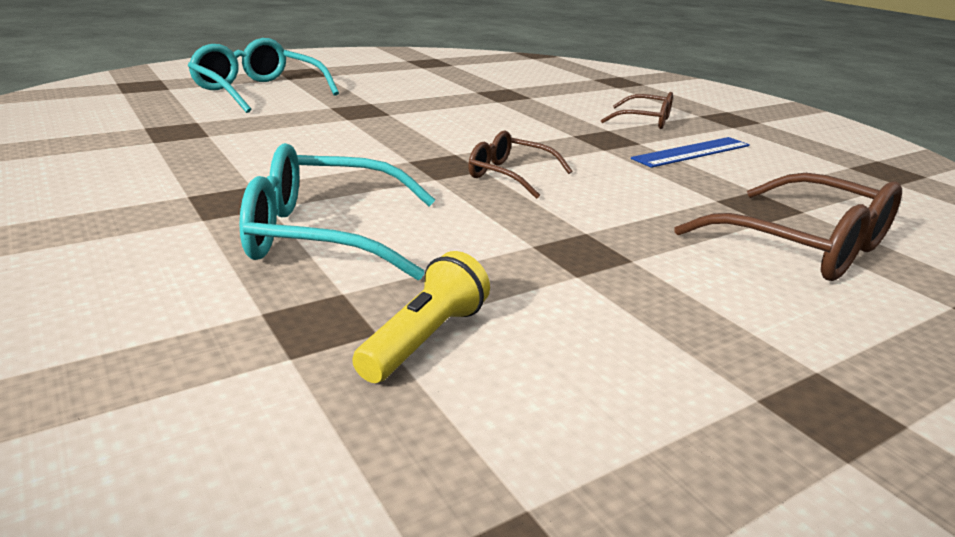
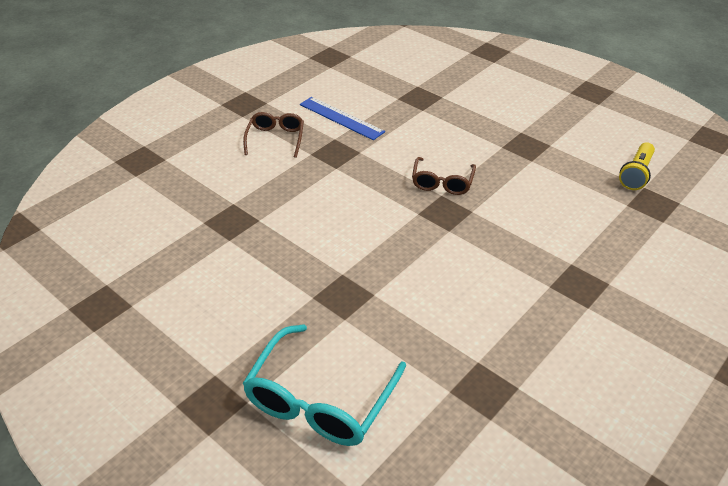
camera: 105 degrees left, 15 degrees up
(324, 235) = (583, 229): turquoise glasses -> none
(424, 339) = (636, 174): yellow flashlight -> yellow flashlight turned 75 degrees counterclockwise
(804, 246) = (464, 88): brown glasses -> none

